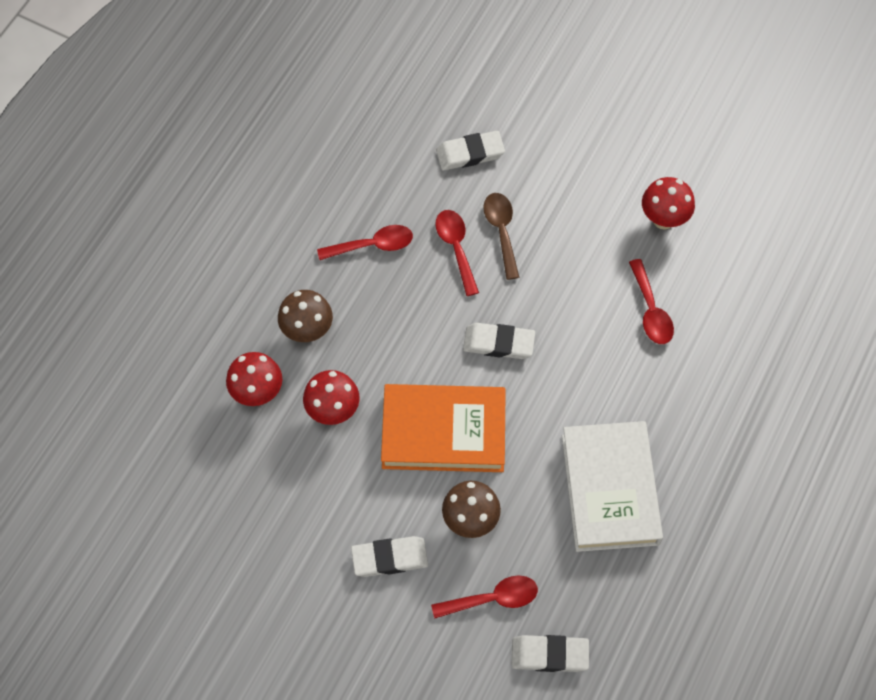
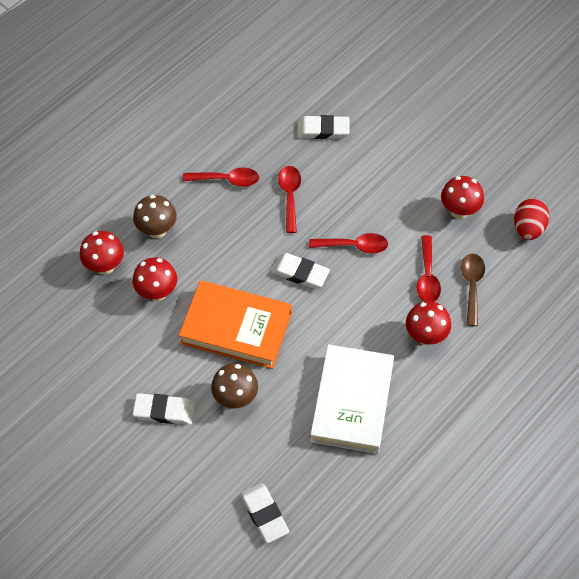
camera: 15 degrees right, 5 degrees down
(493, 598) = (234, 461): red spoon -> red spoon (354, 246)
(501, 231) = (329, 191): brown spoon -> brown spoon (472, 286)
(549, 654) = (264, 514): white eraser -> white eraser turned 45 degrees clockwise
(671, 386) = (425, 336): none -> red mushroom
(750, 222) = (528, 228): none -> red egg

